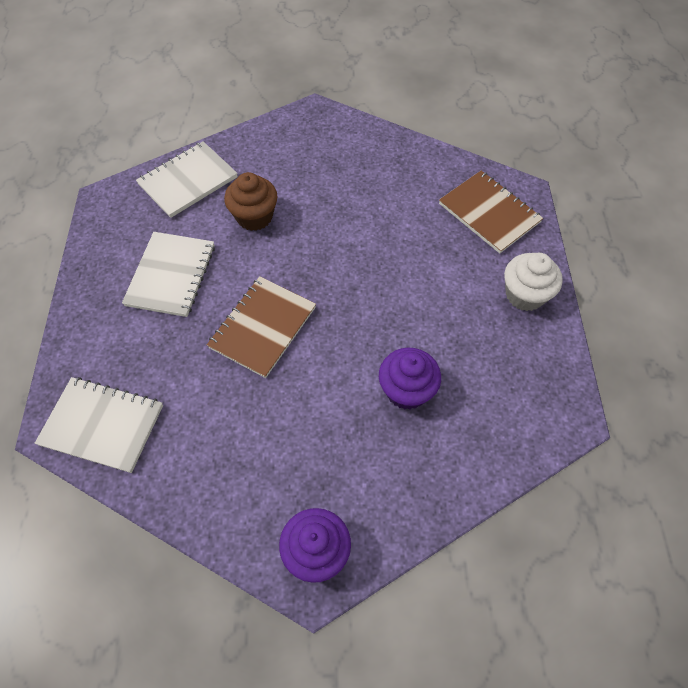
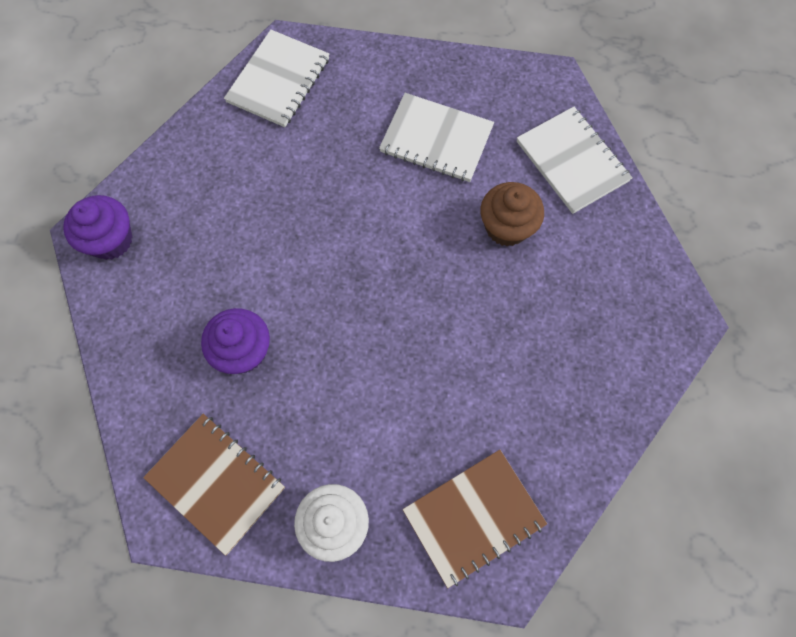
camera: 100 degrees right, 10 degrees up
(263, 327) = (352, 220): brown notebook -> brown notebook (216, 482)

